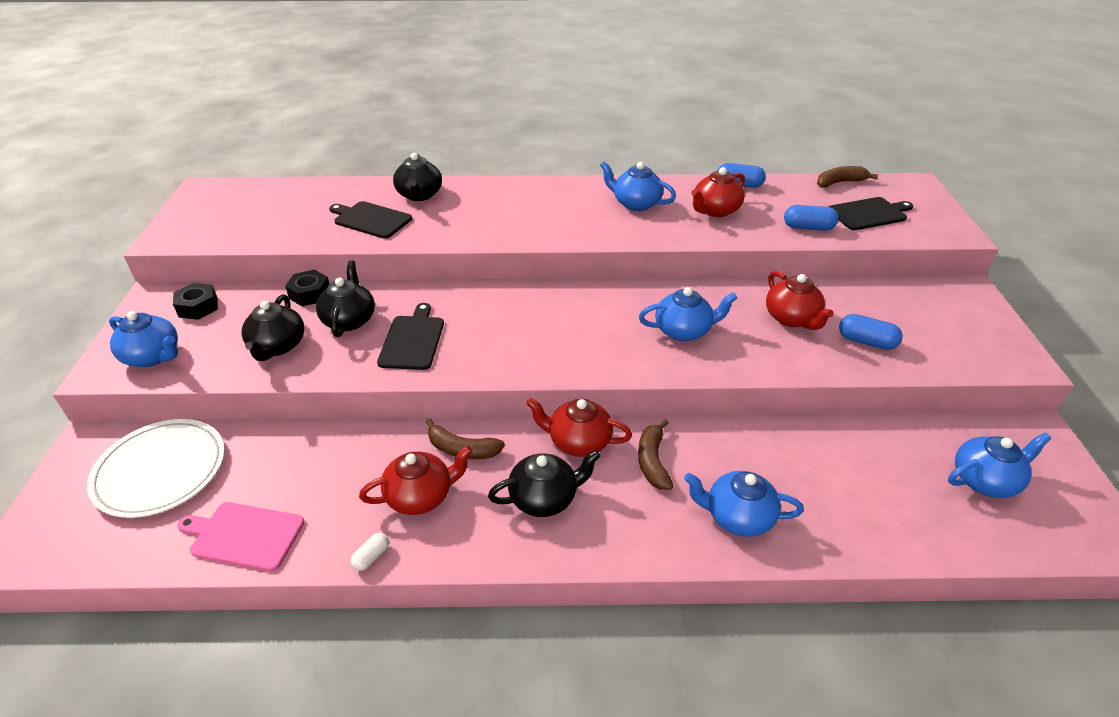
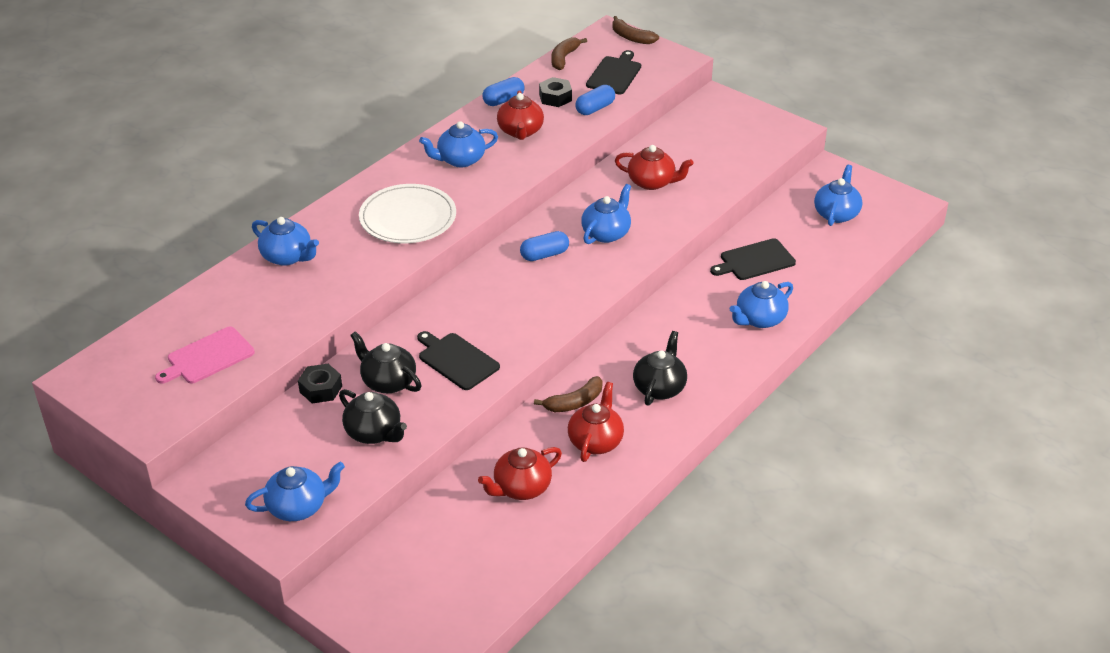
camera: 50 degrees left, 0 degrees up
(160, 470) = (417, 563): white plate -> white plate (408, 218)
(198, 307) = (254, 460): black nut -> black nut (555, 97)
(244, 535) = (538, 539): pink cutting board -> pink cutting board (207, 357)
(370, 219) = (290, 299): black cutting board -> black cutting board (754, 260)
(371, 557) = (623, 485): white capsule -> none
(419, 195) = (287, 257): black teapot -> blue teapot
(578, 442) = (629, 347): red teapot -> red teapot (521, 488)
(652, 461) = (682, 326): brown banana -> brown banana (631, 37)
(866, 342) = (708, 170): blue capsule -> blue capsule (544, 255)

